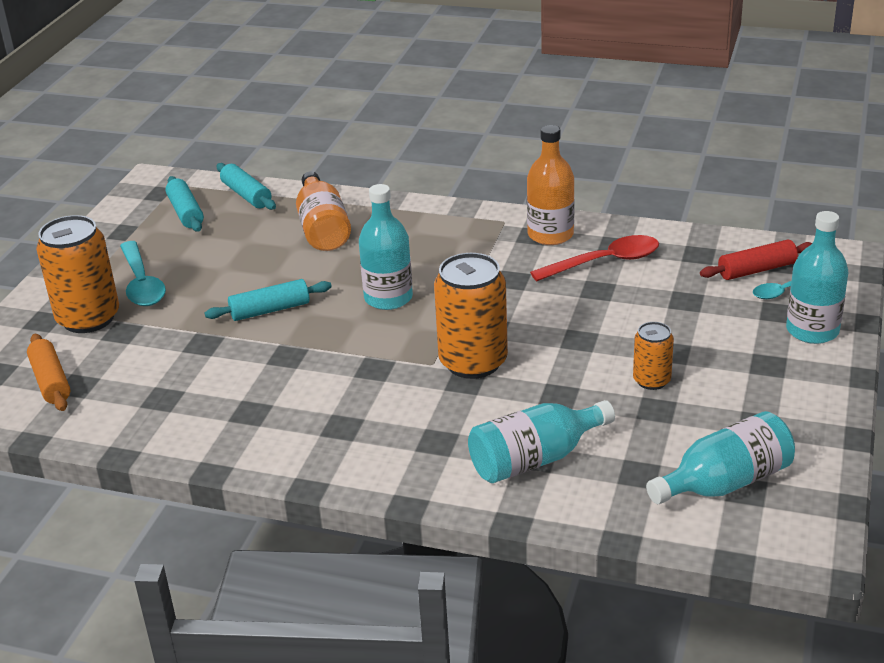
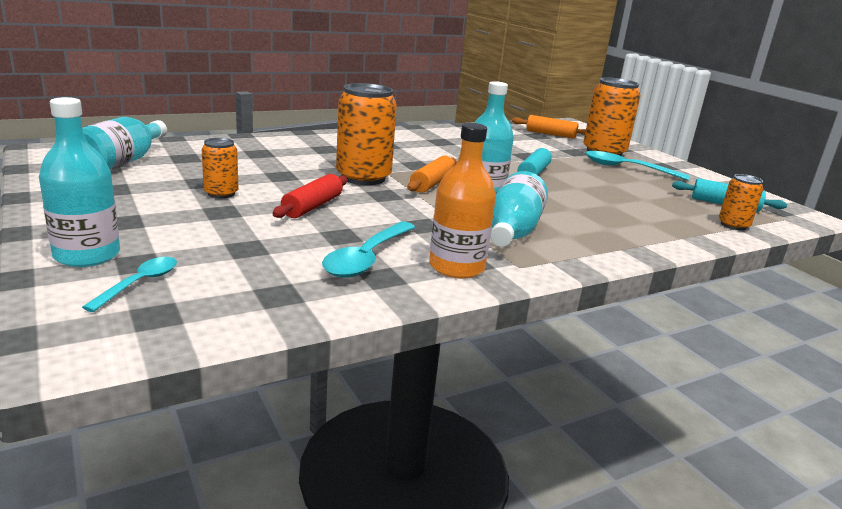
camera: 130 degrees right, 10 degrees down
(246, 195) = (733, 225): turquoise rolling pin -> orange can
(323, 228) = (627, 219): orange bottle -> none
(413, 329) = (432, 183): none -> orange rolling pin
(535, 459) = (258, 152): turquoise bottle -> turquoise bottle (511, 232)
(604, 262) = (367, 258): red spoon -> turquoise spoon
(756, 270) = (191, 297): red rolling pin -> red rolling pin (312, 206)

